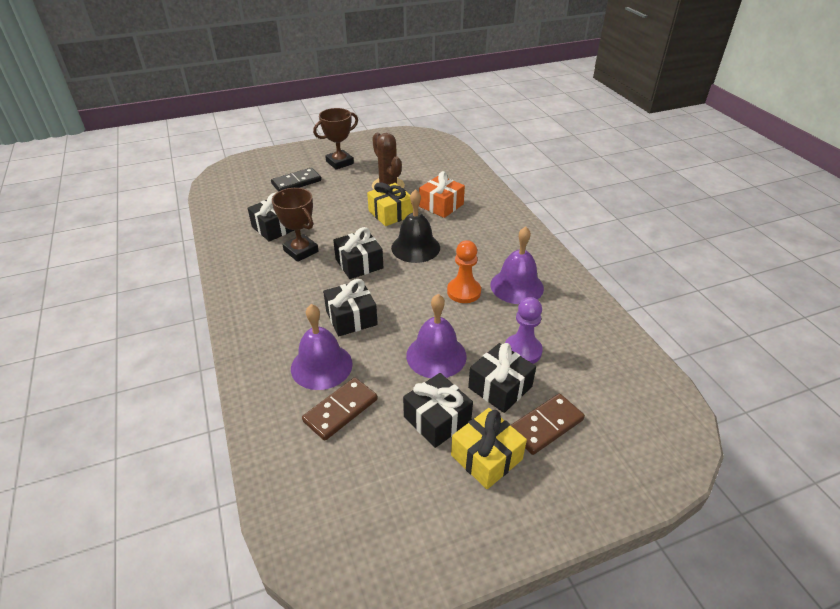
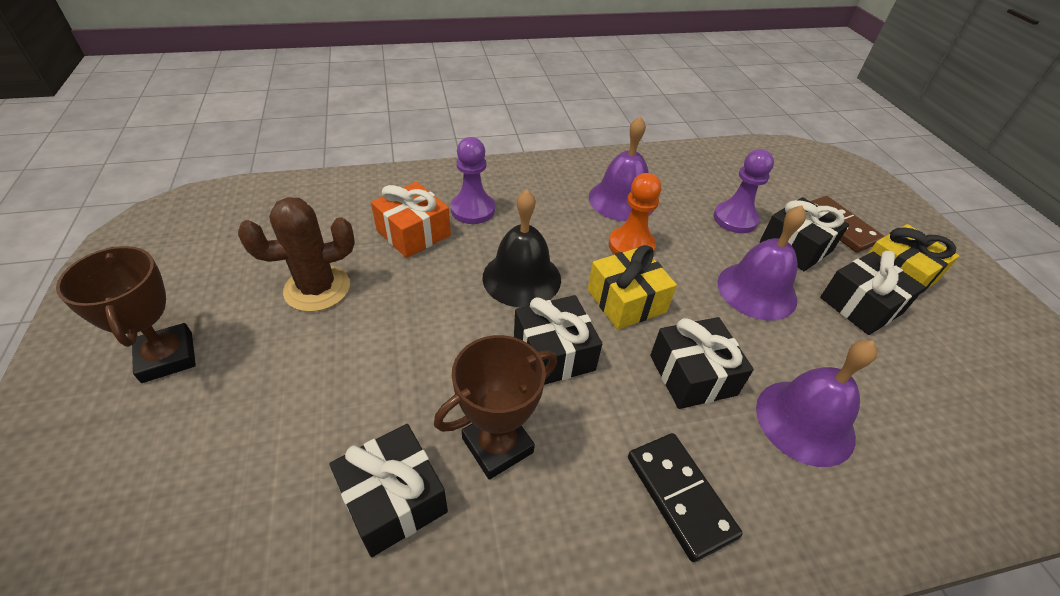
camera: 85 degrees left, 5 degrees up
(296, 182) = (205, 450): black domino -> black domino (680, 496)
(340, 410) = (881, 402): brown domino -> none
(390, 213) = (413, 296): yellow gift -> yellow gift (626, 301)
(472, 222) = (473, 210): none -> purple pawn

